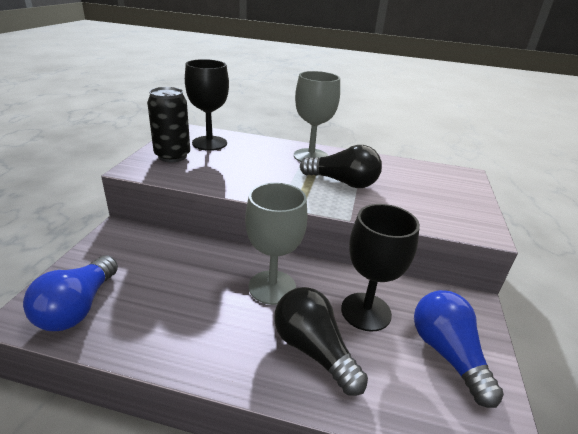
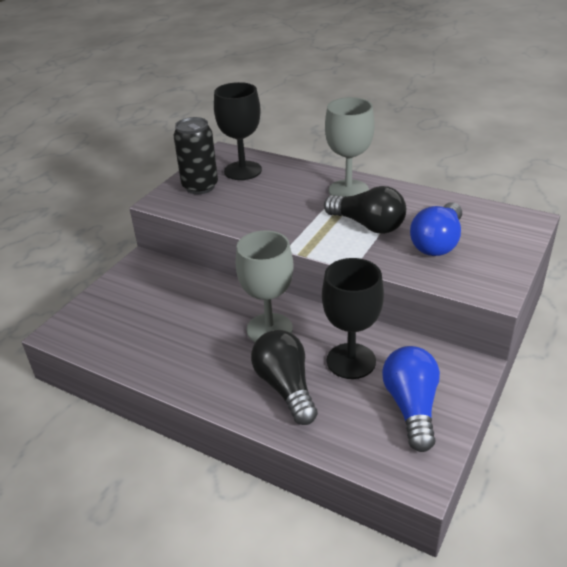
camera: 20 degrees right, 5 degrees up
(78, 307) = (100, 329): blue light bulb -> blue light bulb (437, 243)

